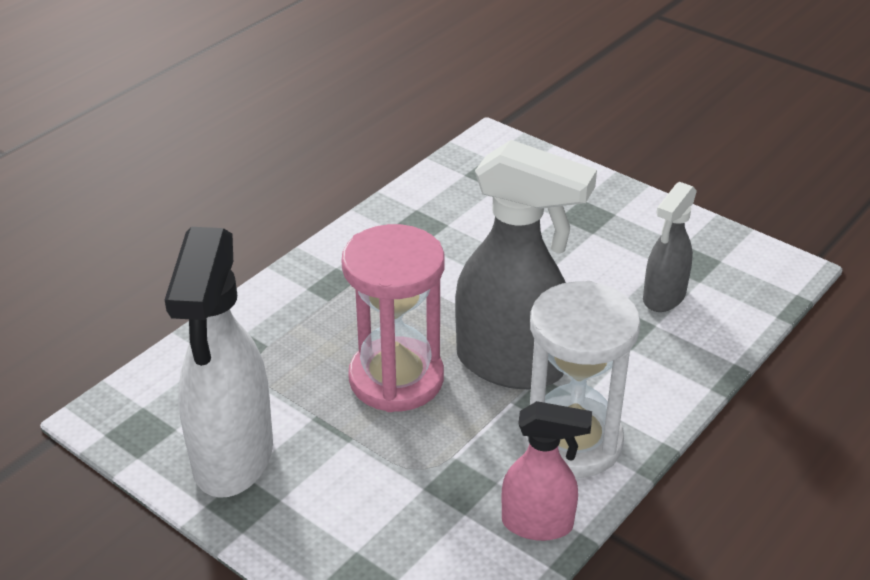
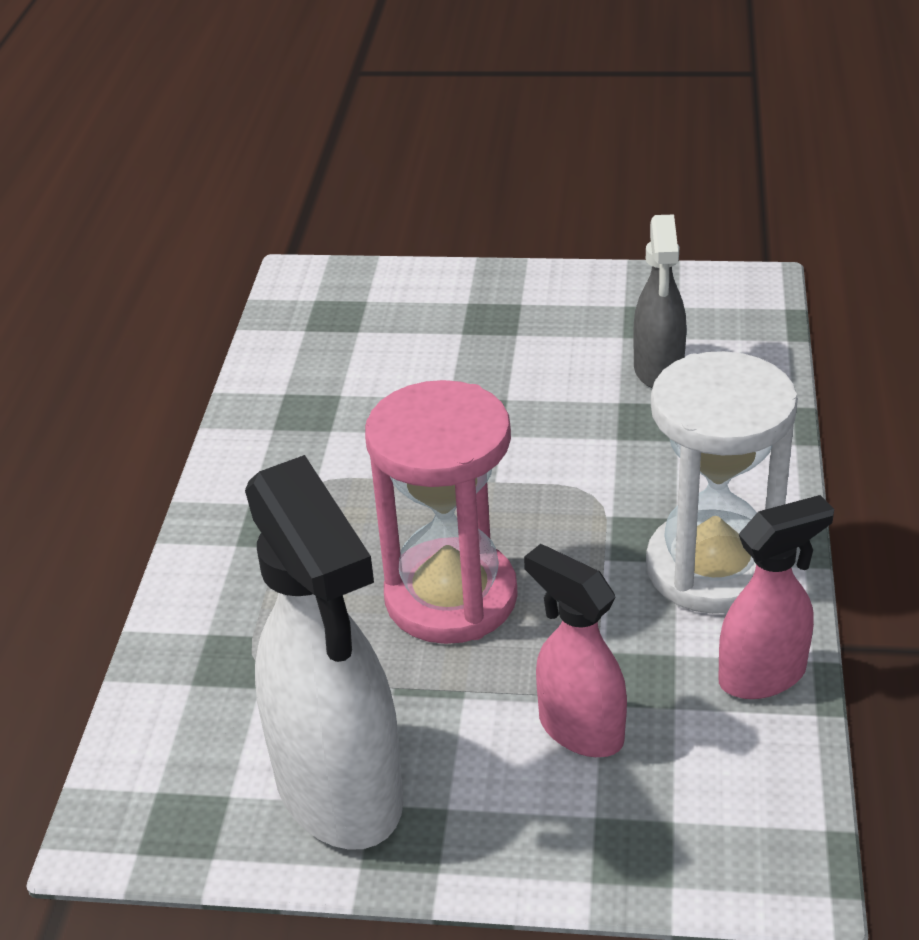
camera: 30 degrees left, 0 degrees up
(395, 496) = (579, 729): none -> pink spray bottle
(511, 365) = (567, 518): grey spray bottle -> none

